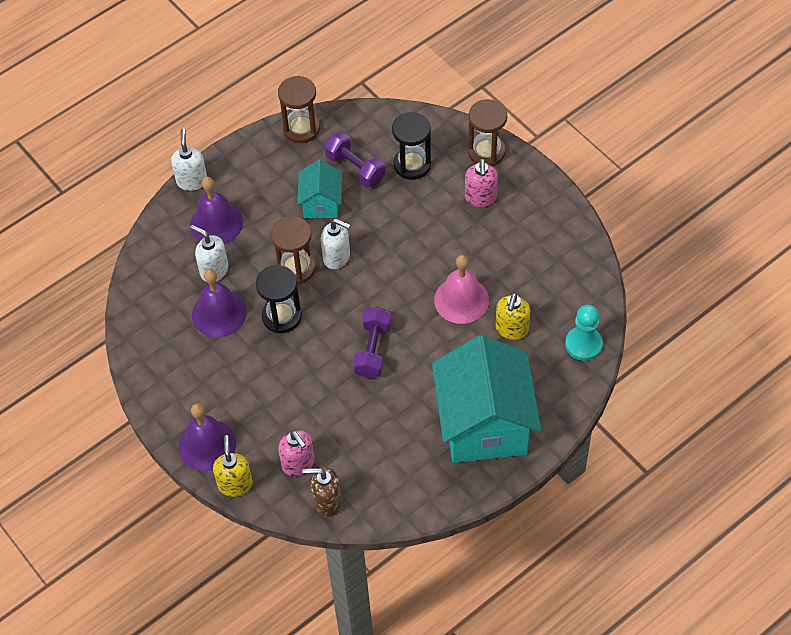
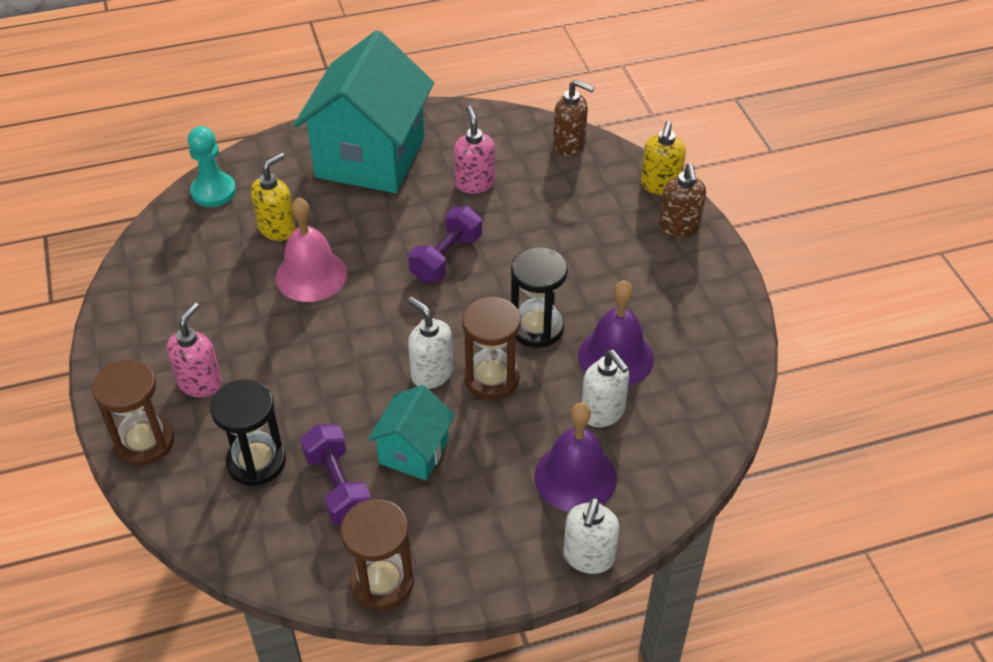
camera: 160 degrees left, 10 degrees down
(207, 445) = (679, 228): purple bell -> brown soap dispenser
(298, 464) = (584, 183): pink soap dispenser -> pink soap dispenser (474, 183)

